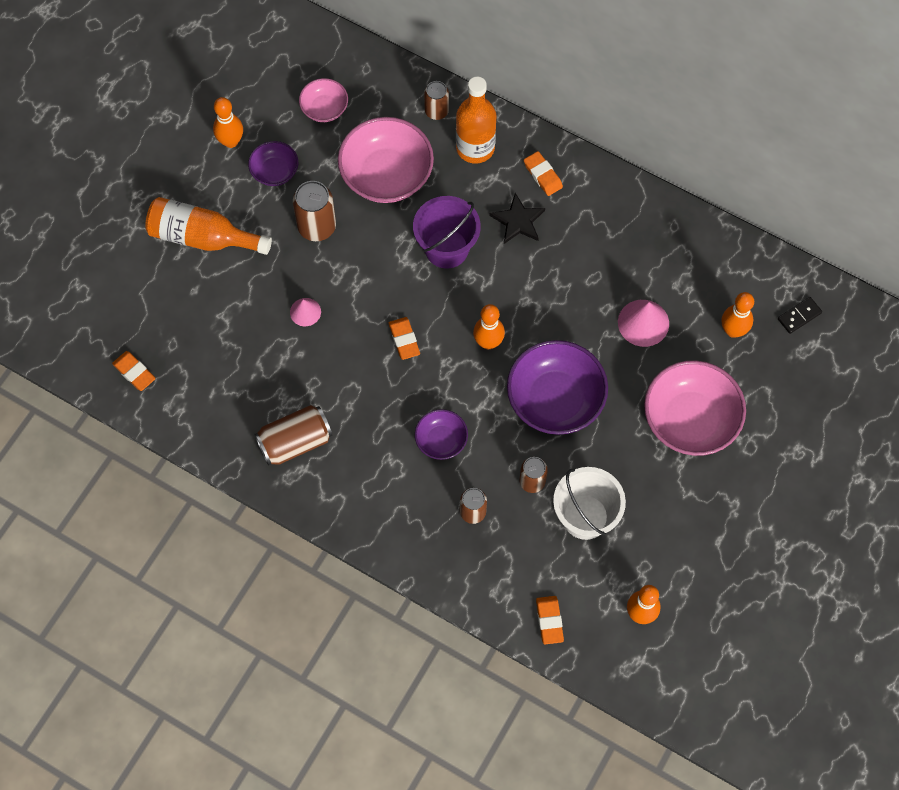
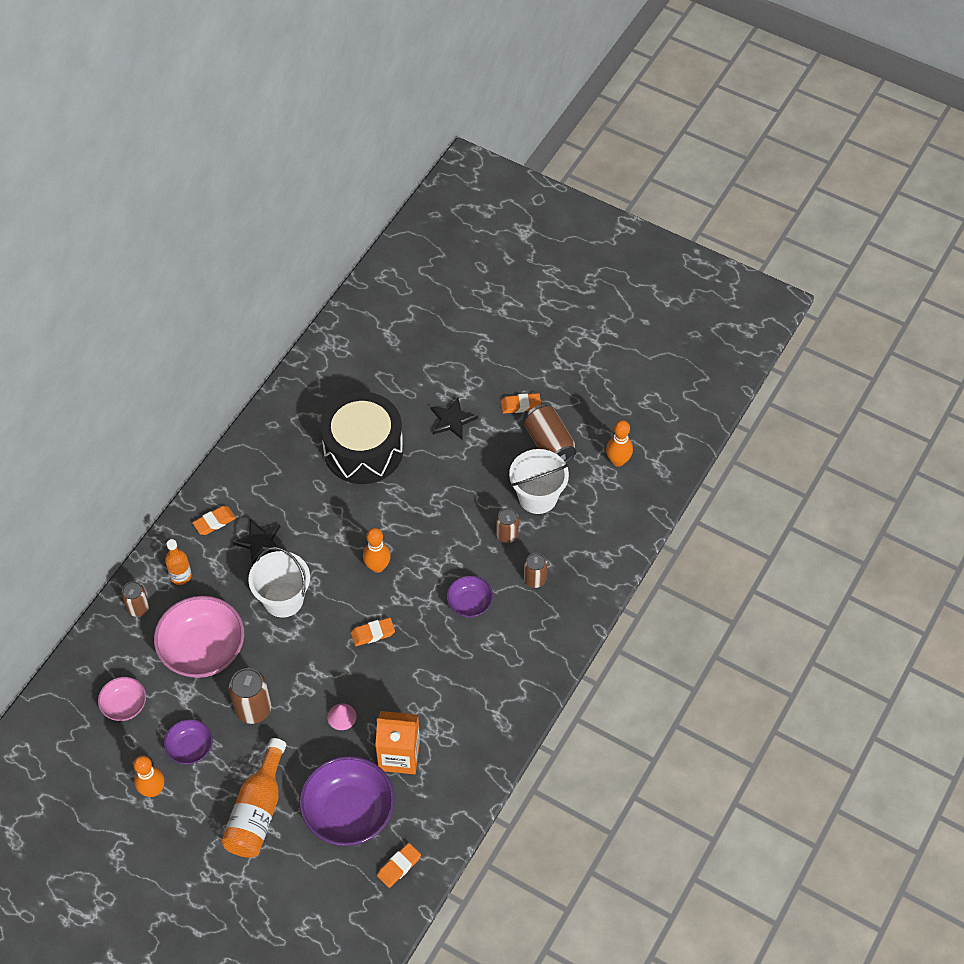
camera: 90 degrees left, 10 degrees down
(258, 370) = (399, 755): none -> orange carton
(295, 442) = (471, 721): brown can -> brown can (549, 444)
(446, 248) = (283, 599): purple bucket -> white bucket
(475, 148) = (181, 576): orange bottle -> orange bottle, size x0.60
(549, 621) = (627, 524): orange eraser -> orange eraser (520, 405)
(555, 399) = (432, 516): purple bowl -> purple bowl (349, 812)
(643, 323) = (363, 450): pink cone -> black drum
(690, 420) = (452, 420): pink bowl -> black star
(733, 330) = (373, 387): orange bowling pin -> none
(799, 316) = (362, 341): black domino -> none

